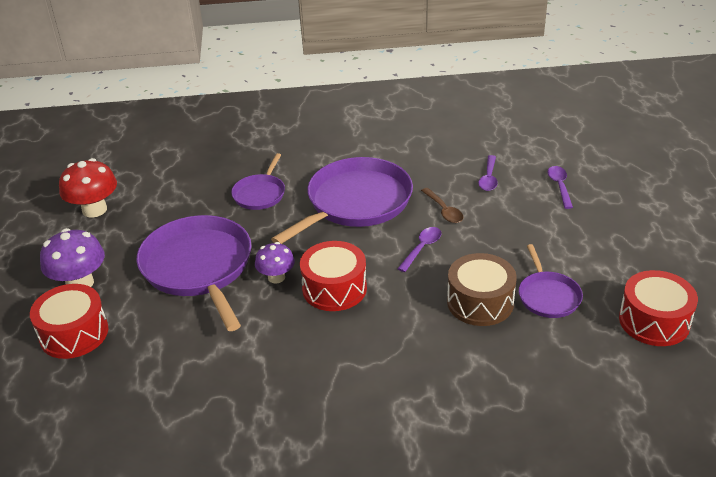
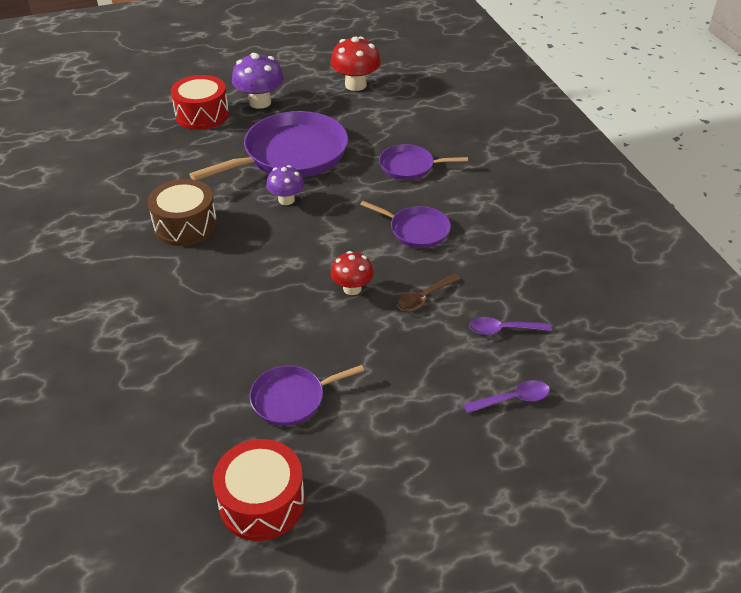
camera: 75 degrees right, 5 degrees up
(334, 288) = (277, 237): red drum -> none
(355, 203) = (416, 230): purple pan -> purple pan, size x0.52
(422, 248) = (352, 288): purple spoon -> red mushroom
(480, 302) = (272, 342): brown drum -> brown drum (185, 225)

